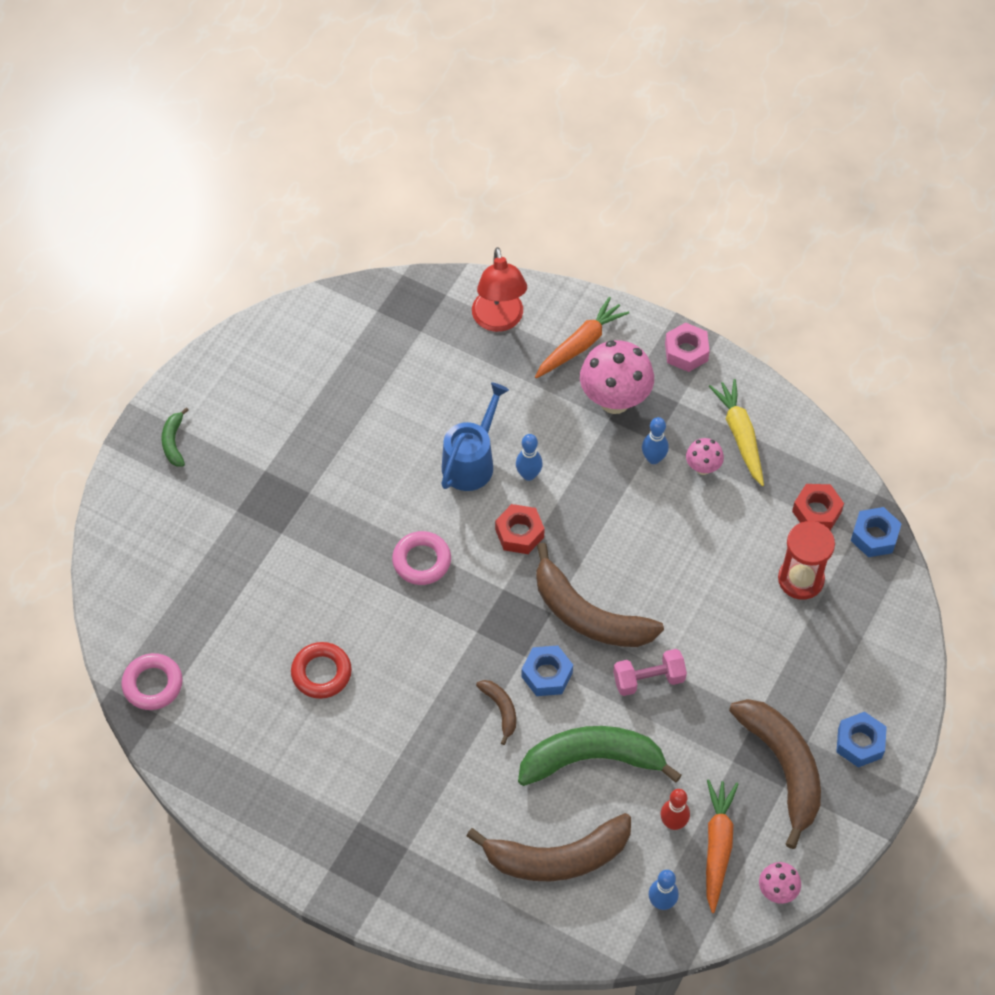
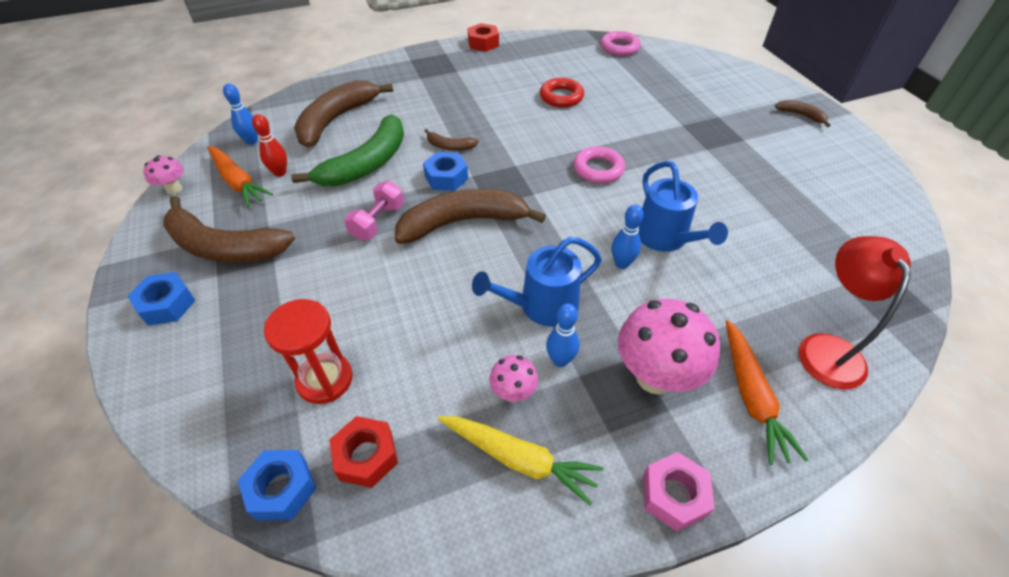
camera: 130 degrees right, 10 degrees down
(174, 442) = (801, 115): green banana -> brown banana
(499, 320) = (826, 348): red lamp -> red lamp turned 60 degrees clockwise
(519, 533) = (571, 227): red nut -> red nut (483, 43)
(619, 499) = (541, 306): none -> blue watering can

